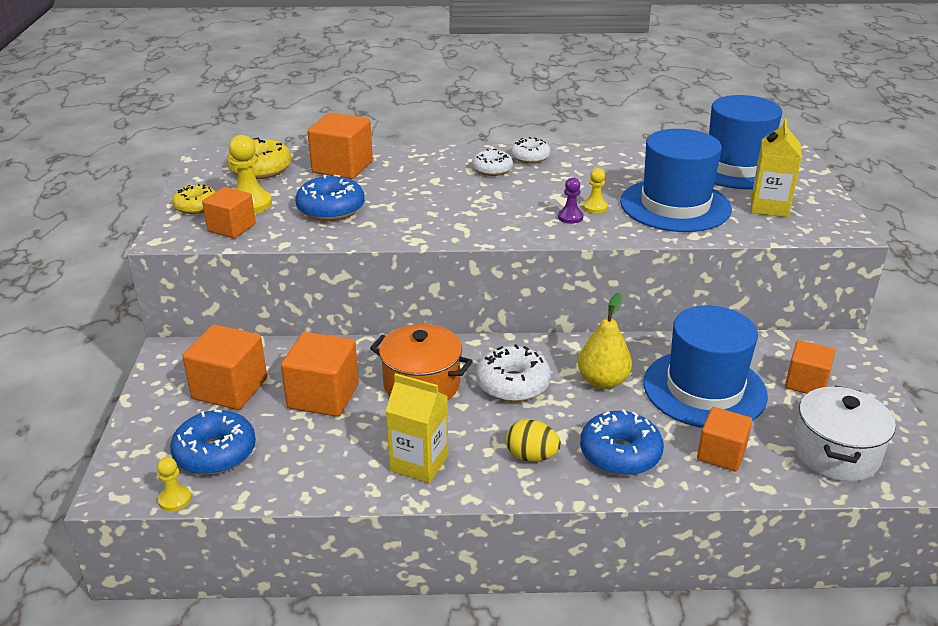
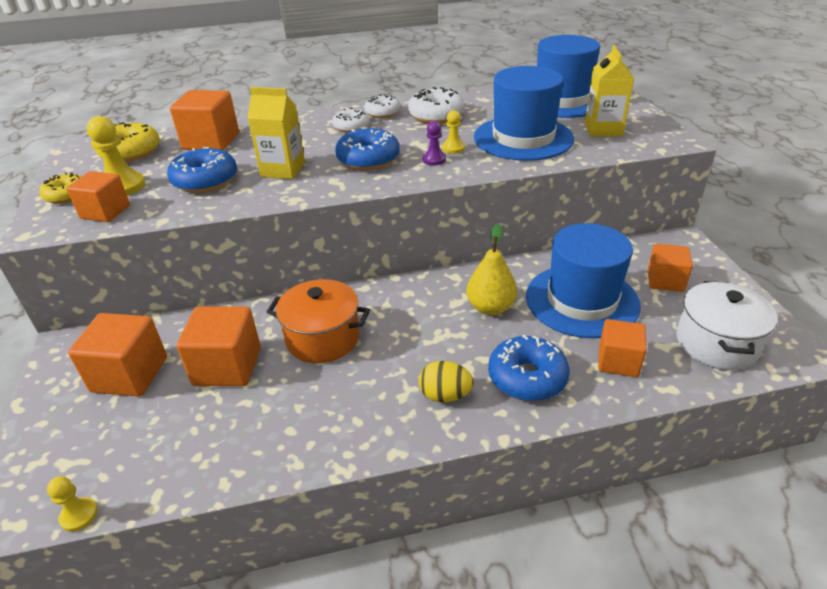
camera: 10 degrees left, 5 degrees up
(215, 453) = (120, 450): blue donut -> blue donut (368, 159)
(419, 463) = (336, 422): yellow carton -> yellow carton (283, 170)
(513, 384) = (409, 324): white donut -> white donut (436, 116)

